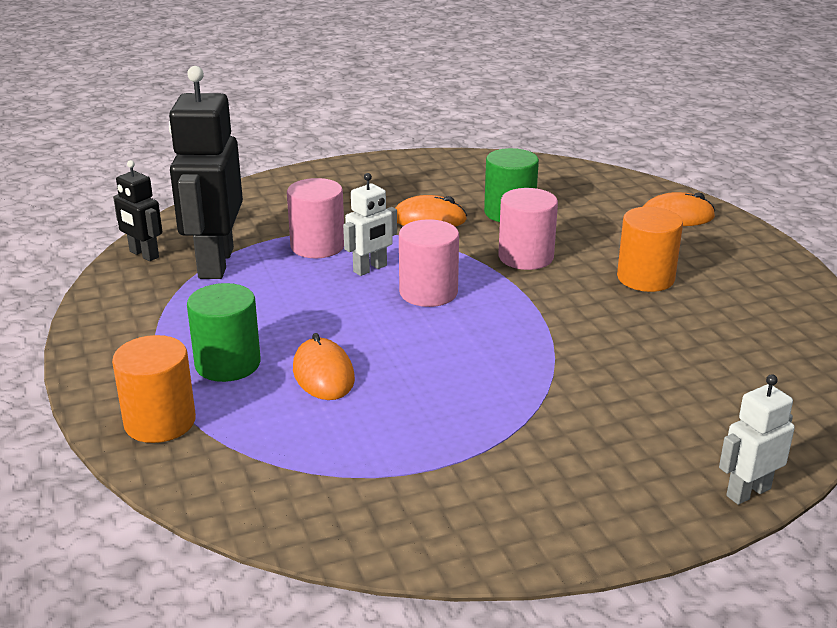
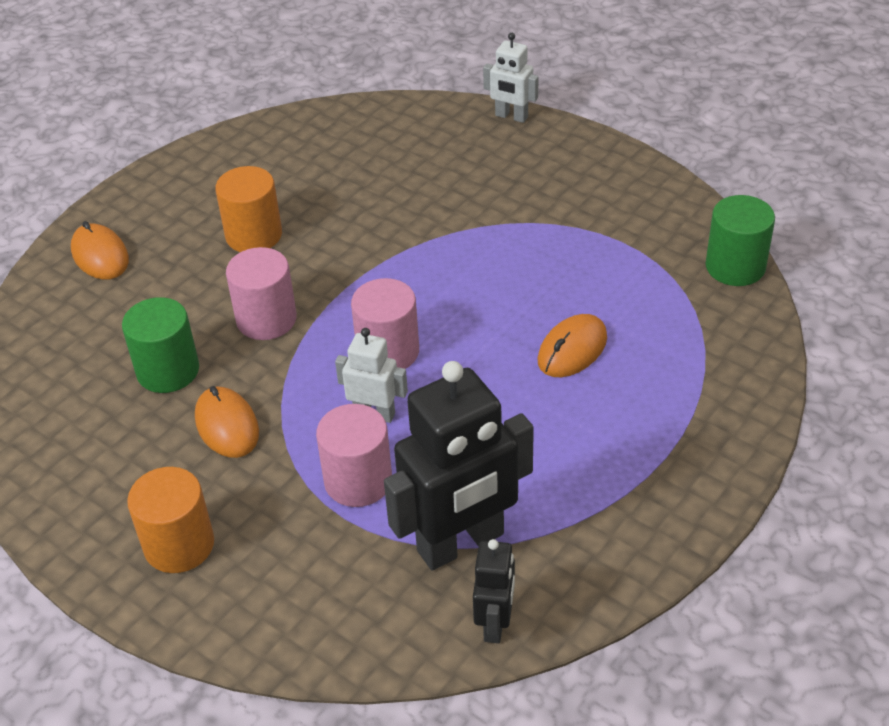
camera: 120 degrees left, 15 degrees up
(160, 422) = (722, 404): orange cylinder -> orange cylinder (179, 545)
(228, 364) = (615, 414): green cylinder -> green cylinder (735, 267)

